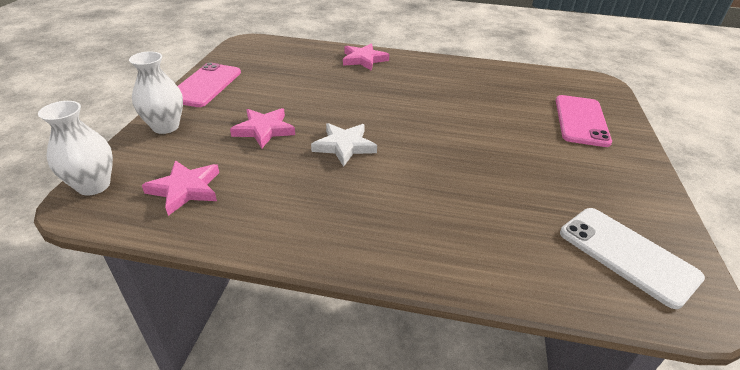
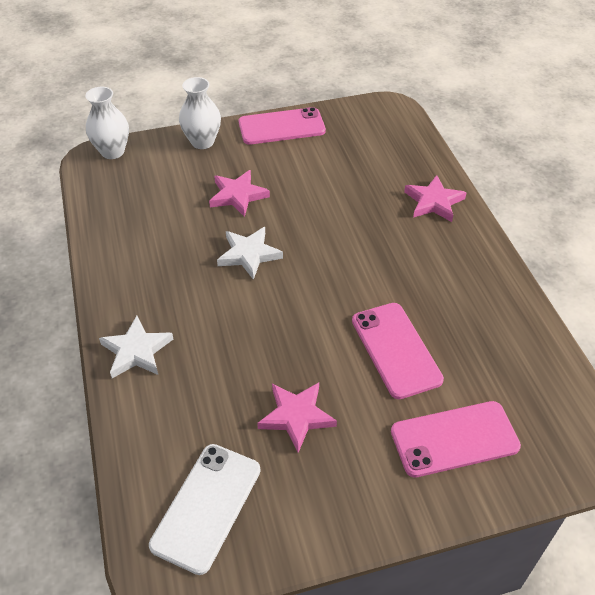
camera: 65 degrees right, 10 degrees up
(185, 189) = (134, 194): pink star -> pink star (296, 416)
(418, 250) = (136, 351): none -> white star
(493, 116) = (395, 350): none -> pink phone

